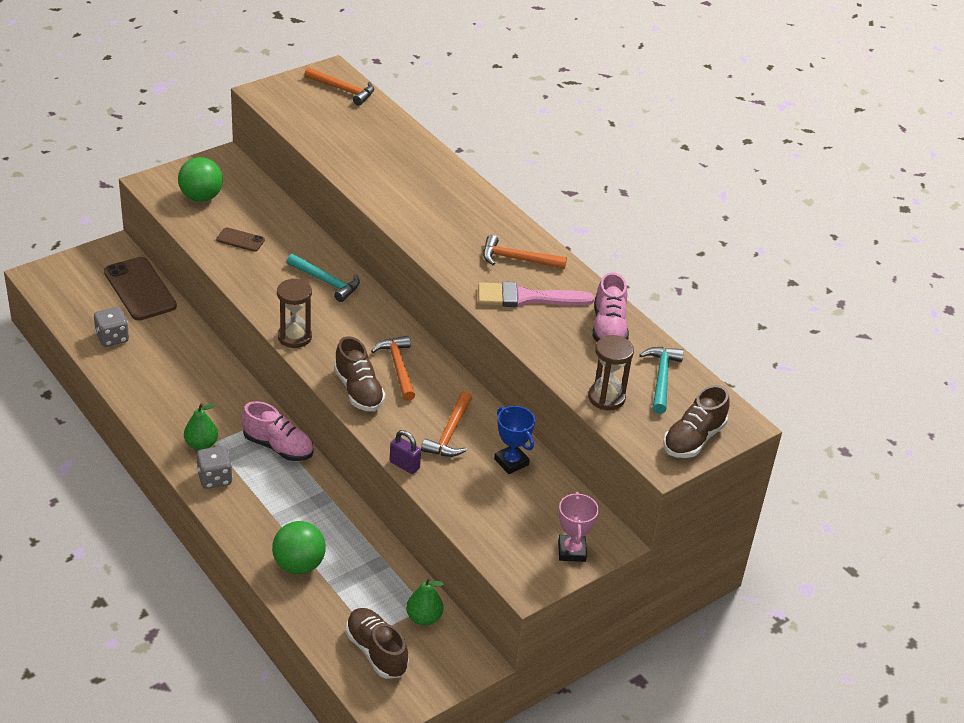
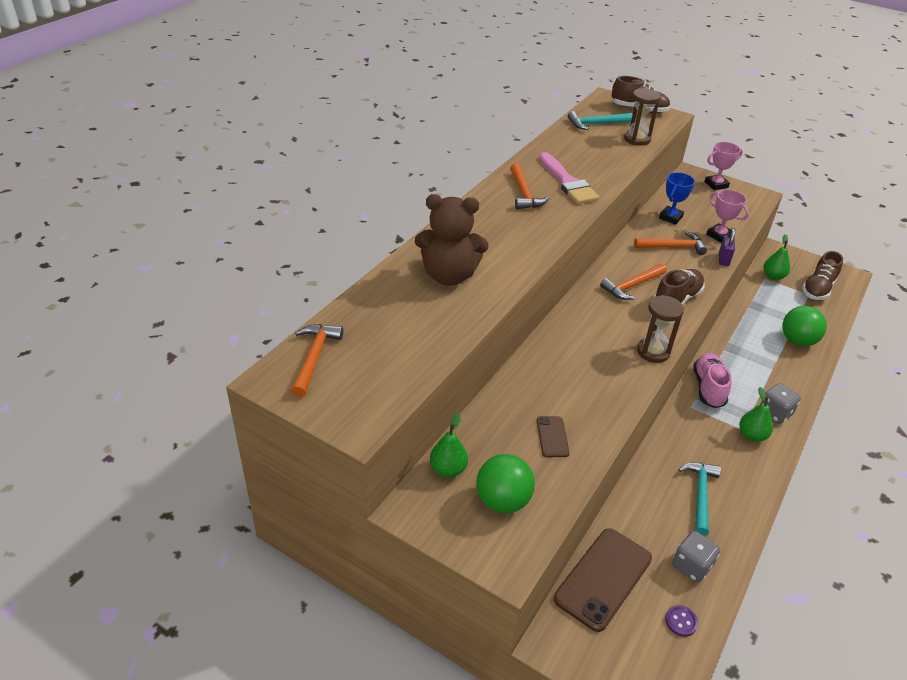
camera: 110 degrees left, 0 degrees up
(78, 311) = (681, 621): none -> purple button
(247, 183) = (448, 469): none -> green pear
(326, 282) = (565, 355): turquoise hammer -> turquoise hammer (700, 495)
(404, 173) = (449, 275): none -> brown teddy bear
(452, 487) = (719, 235): none -> pink trophy
(608, 328) = (566, 147): pink shoe -> none

